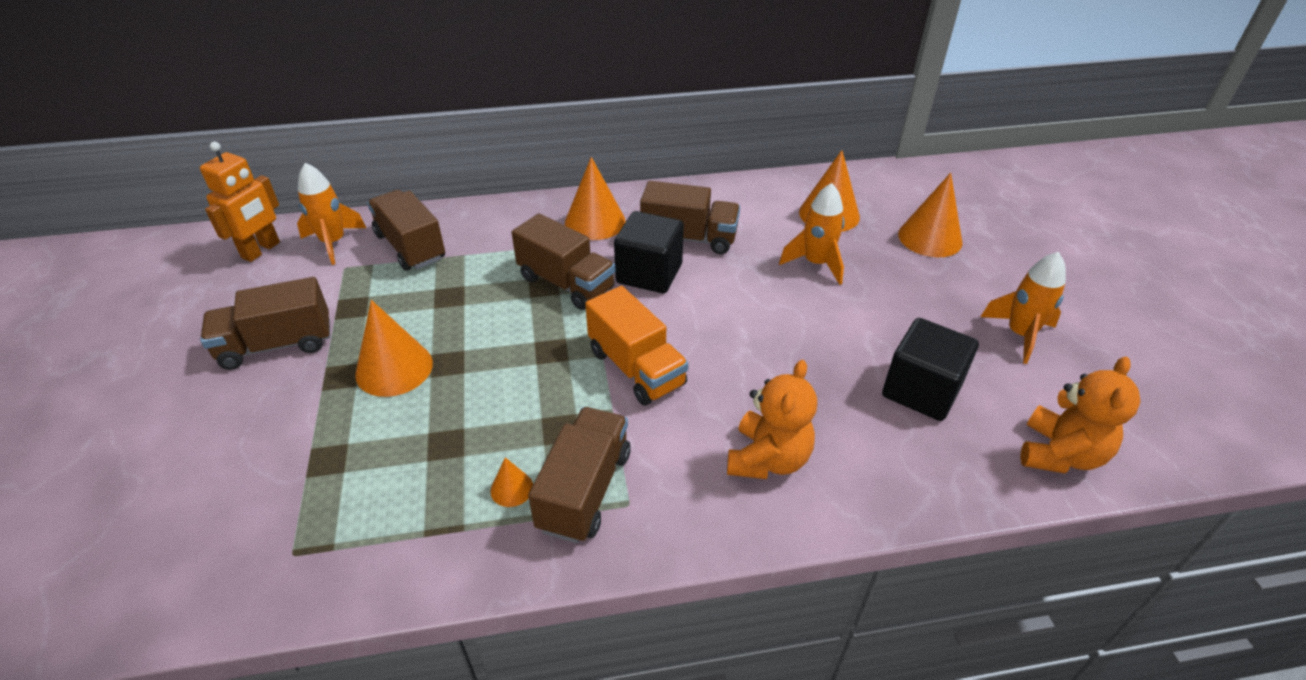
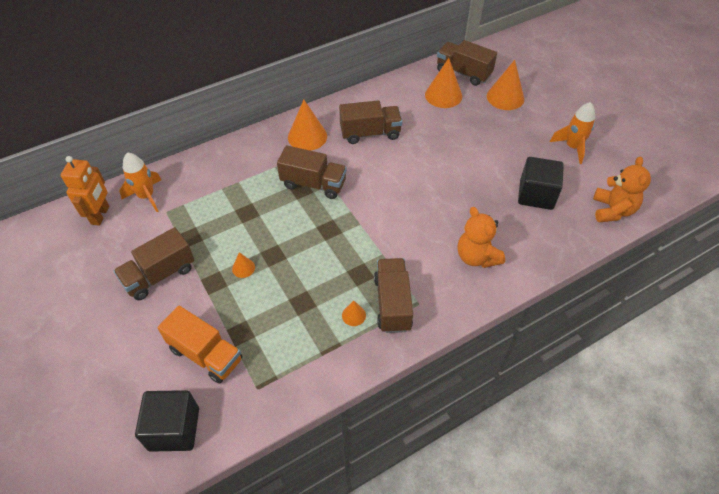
camera: 20 degrees left, 10 degrees up
(394, 368) = (243, 268): orange cone -> orange cone, size x0.49
(410, 246) = (200, 185): brown truck -> brown truck (463, 73)
(636, 368) = (383, 226): orange truck -> orange truck (206, 354)
(649, 273) = (359, 164): black cube -> black cube (174, 429)
(768, 459) = (476, 257): orange teddy bear -> orange teddy bear turned 150 degrees clockwise
(816, 263) = (450, 131): orange rocket -> none

